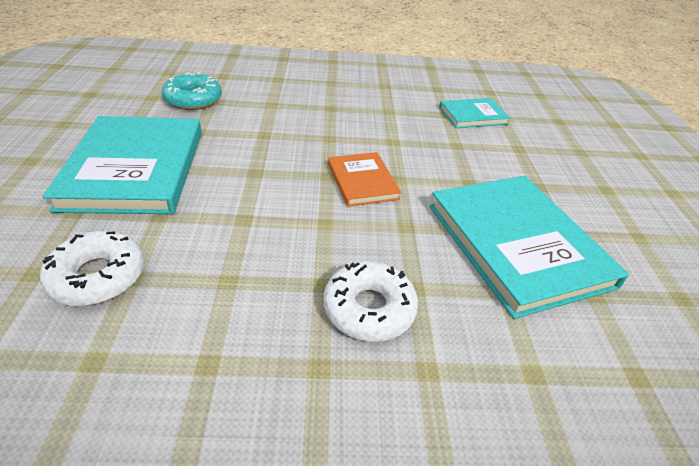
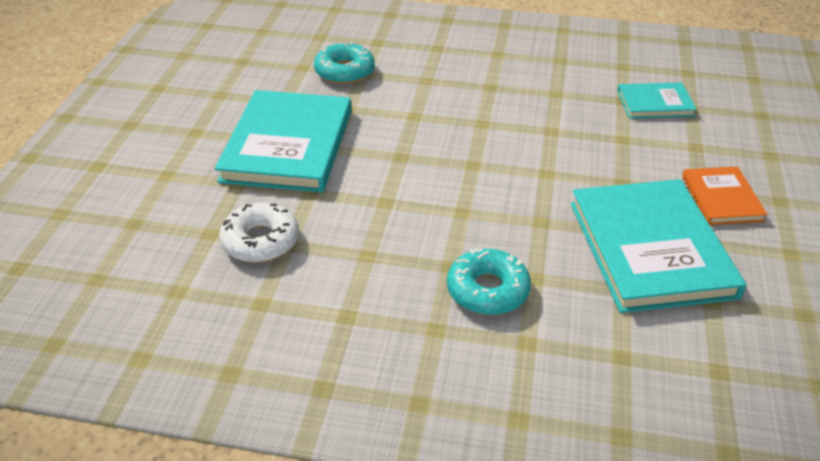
camera: 15 degrees right, 0 degrees up
(362, 181) = (507, 173): orange book -> orange book (721, 198)
(369, 309) = (487, 290): white donut -> turquoise donut

